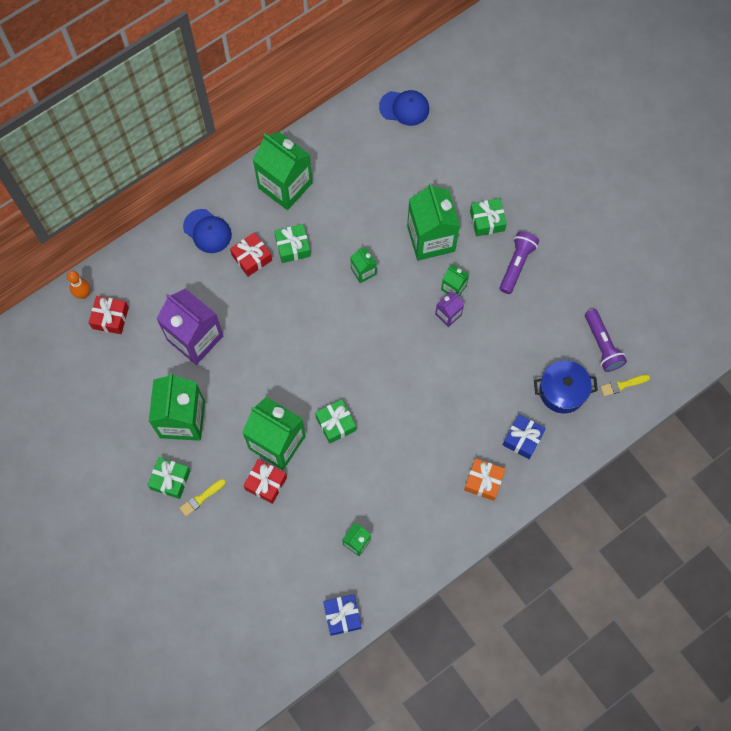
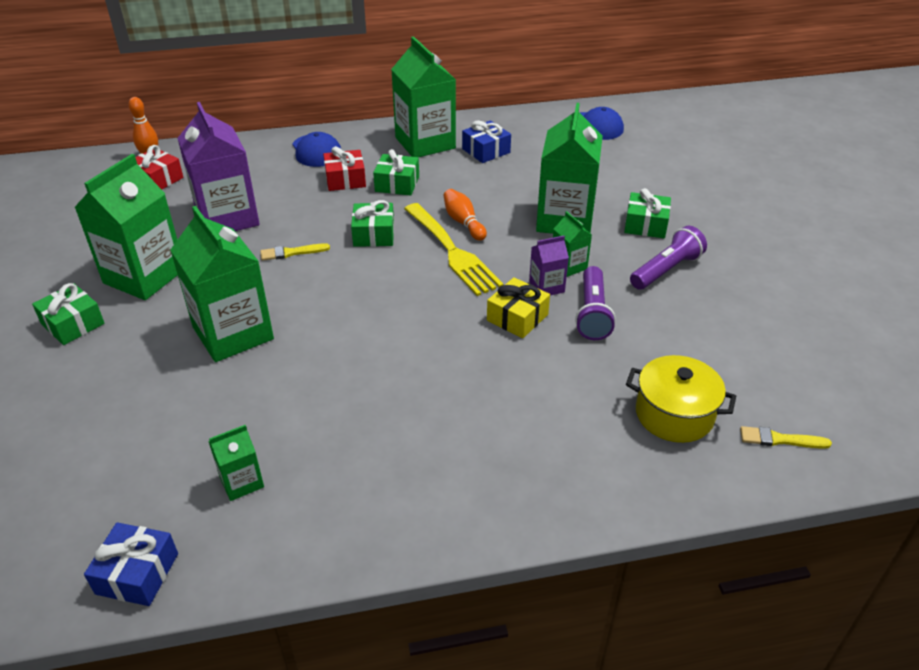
camera: 25 degrees right, 30 degrees down
(201, 498) = (88, 354): yellow brush -> yellow brush (291, 252)
(266, 483) = (181, 368): red gift -> none
(336, 423) = (322, 341): green gift -> green gift (374, 234)
(363, 271) = (463, 222): green carton -> orange bowling pin
(371, 306) = (452, 251): none -> yellow fork
(442, 351) = (517, 317): none -> yellow gift
(483, 481) = (489, 479): orange gift -> none
(522, 439) = (582, 449): blue gift -> blue gift (486, 151)
(562, 391) = (674, 414): blue pot -> yellow pot
(602, 345) = (761, 383): purple flashlight -> purple flashlight (592, 313)

